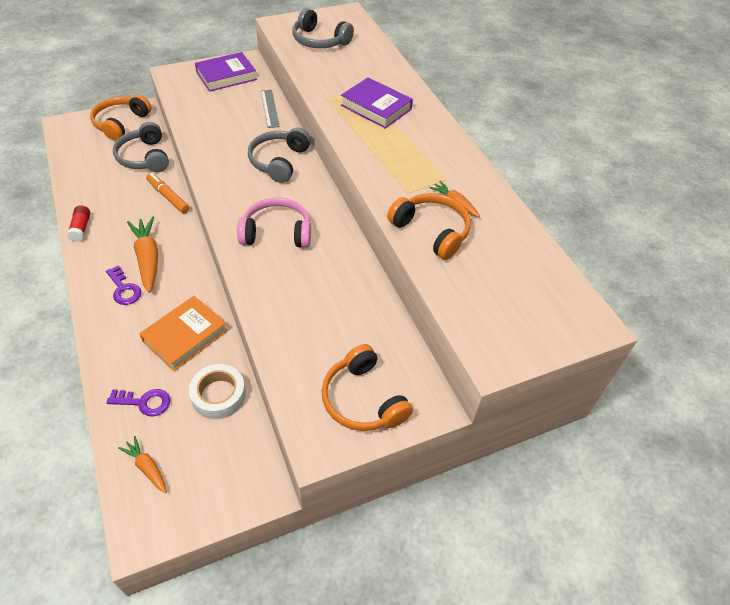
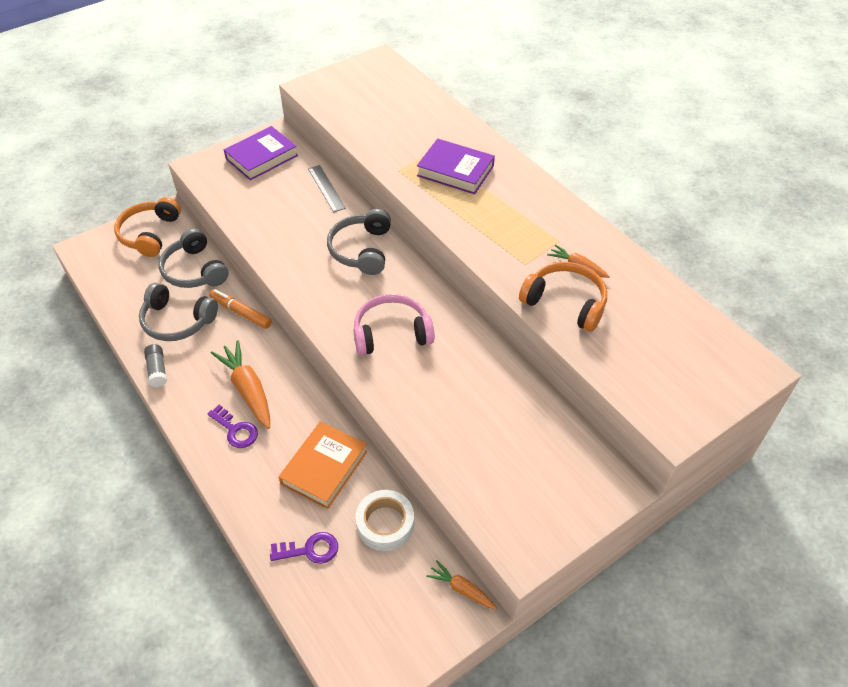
camera: 10 degrees left, 0 degrees up
(81, 228) = (157, 370): red glue stick -> grey glue stick
(147, 467) = (341, 618): orange carrot -> orange carrot (461, 589)
(319, 41) = (363, 100): grey headphones -> grey headphones (177, 321)
(363, 399) = (548, 495): orange headphones -> none

